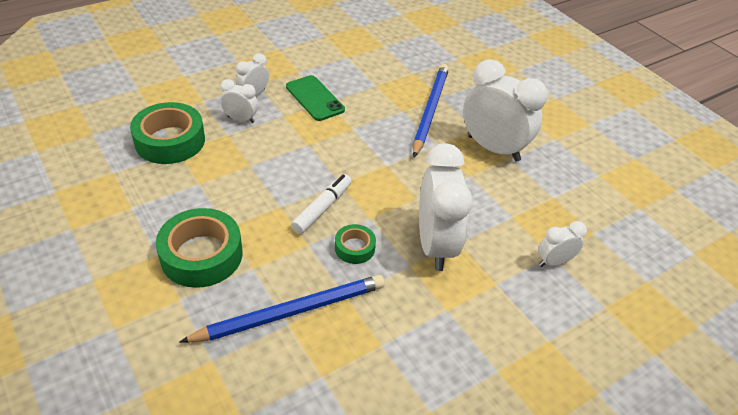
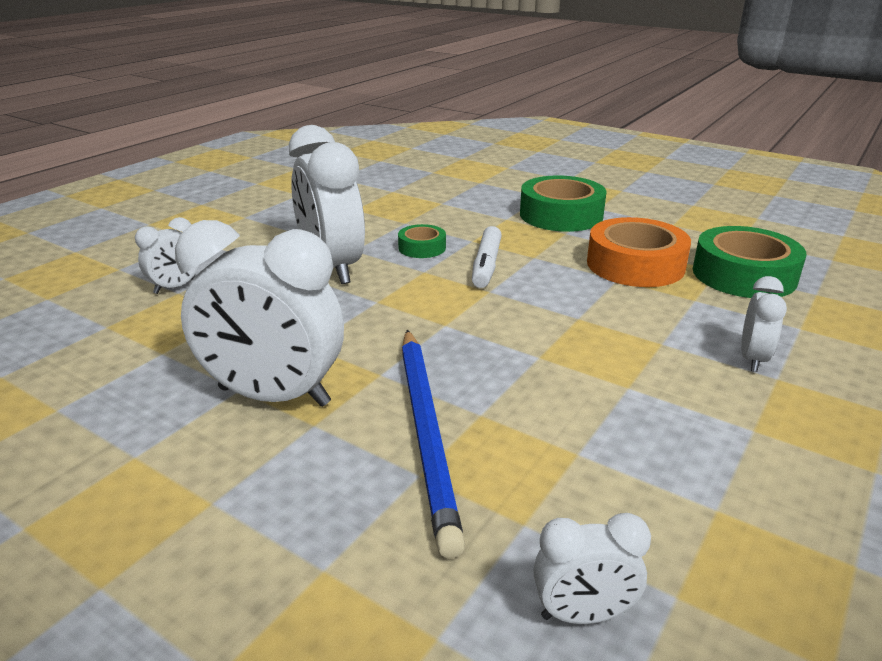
camera: 160 degrees right, 15 degrees down
(222, 173) = (635, 265): none -> orange tape
(241, 119) = (709, 320): white clock -> white clock (583, 614)
(291, 312) = (445, 207): blue pencil -> none
(314, 98) = (654, 384): green phone -> none

